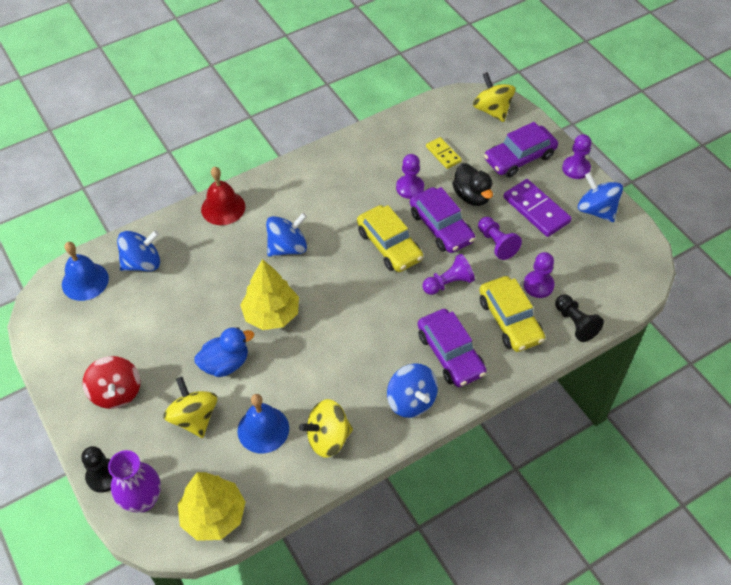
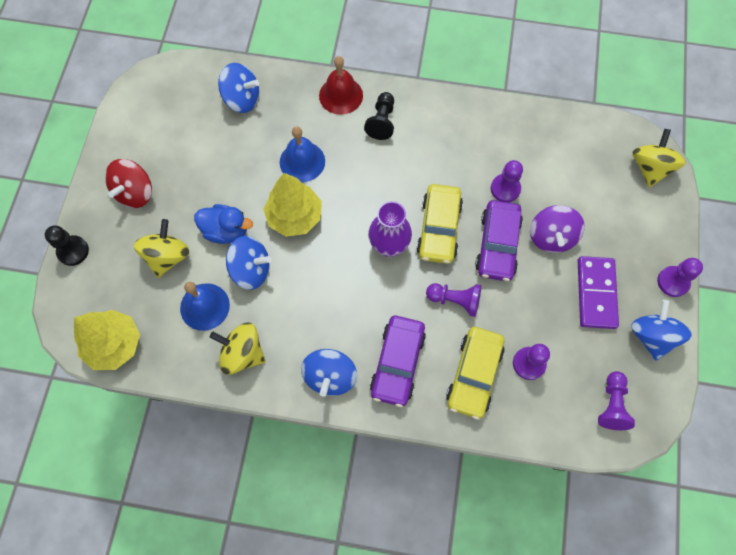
camera: 40 degrees right, 15 degrees up
(85, 281) = (191, 84): blue bell -> blue bell (302, 161)
(143, 499) = (81, 291): purple vase -> purple vase (389, 245)
(287, 247) = (358, 168): blue spinning top -> blue spinning top (251, 270)
(443, 154) = (564, 178): yellow domino -> none
(472, 196) = (551, 237): black duck -> purple spinning top
(496, 243) = (530, 297): purple pawn -> purple pawn (611, 404)
(519, 158) = (630, 232): purple car -> none
(575, 323) = (526, 423): black pawn -> black pawn (382, 121)

